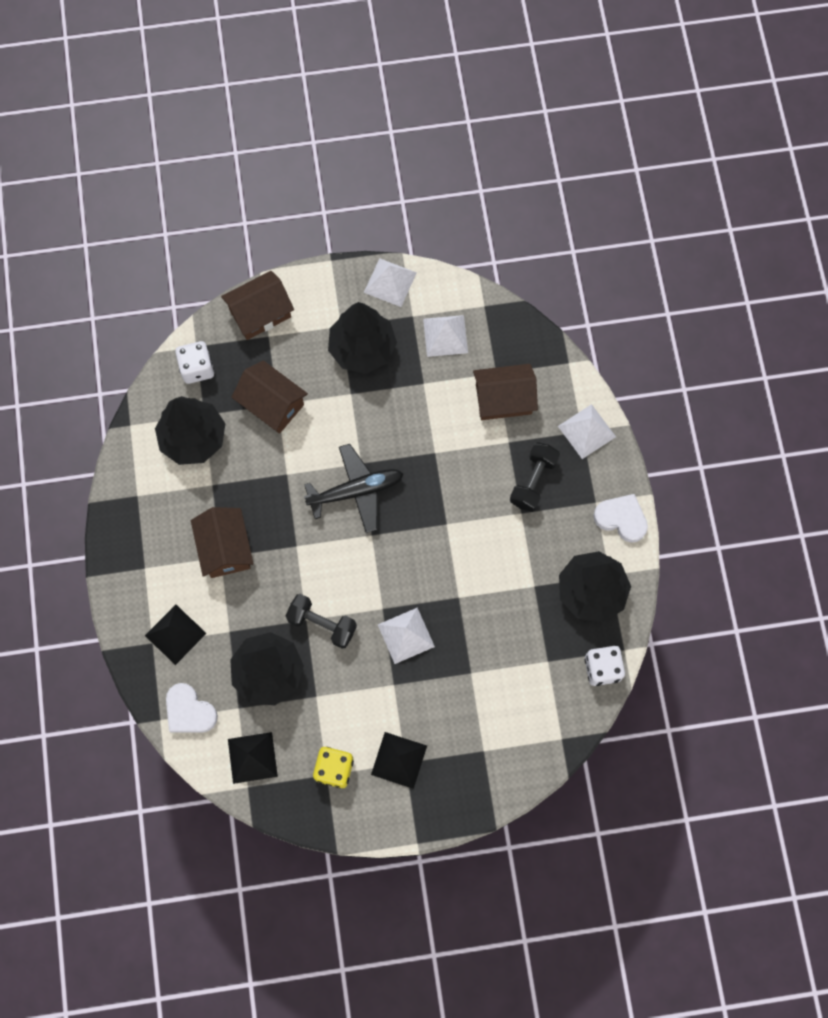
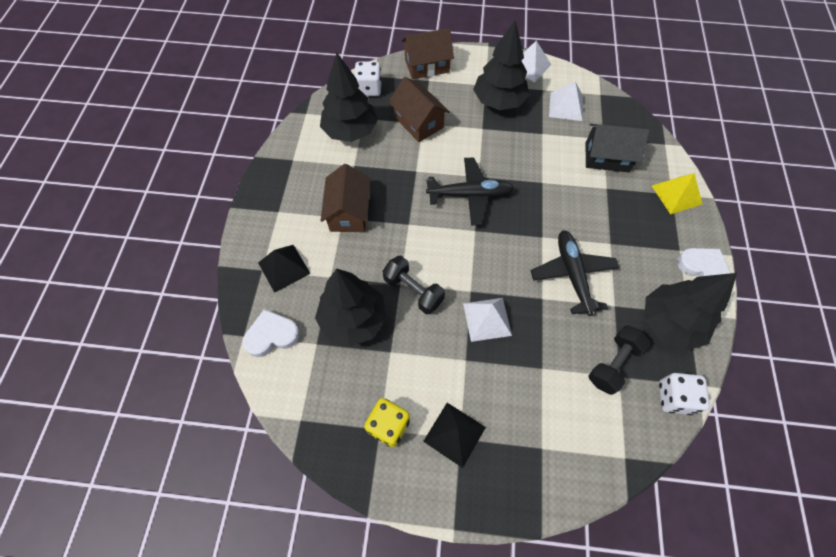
camera: 15 degrees right, 10 degrees down
(189, 711) = (272, 335): white heart -> white heart turned 105 degrees clockwise
(252, 757) = (314, 393): black pyramid -> none
(485, 561) = (572, 274): none -> black plane
(503, 399) = (607, 157): brown house -> black house
(533, 481) = (624, 221): black dumbbell -> black dumbbell (613, 364)
(587, 431) = (676, 194): white pyramid -> yellow pyramid

